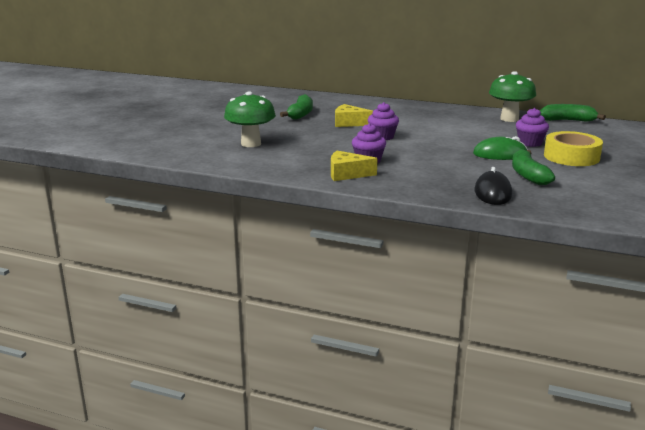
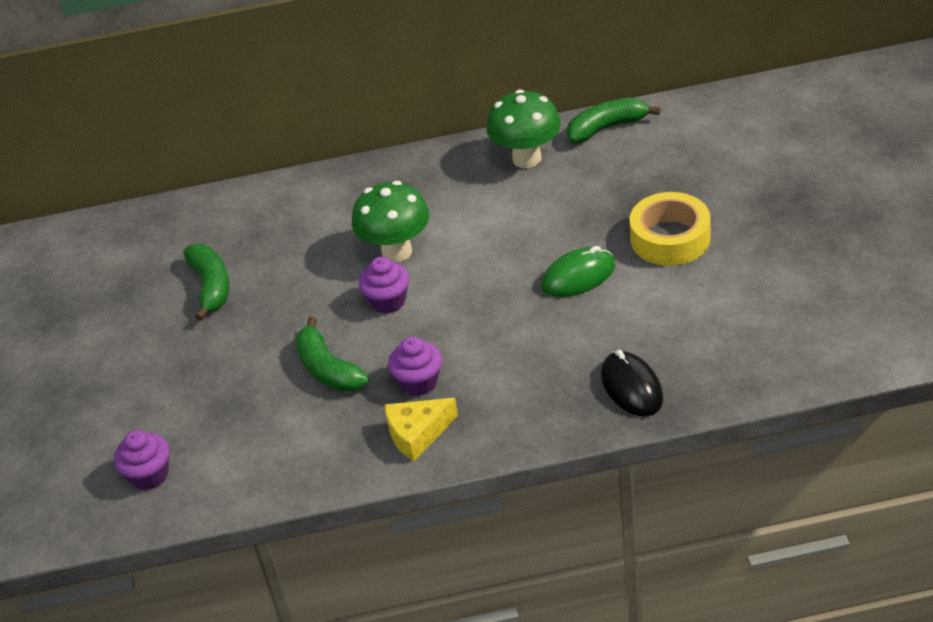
camera: 25 degrees left, 20 degrees up
(251, 144) = (212, 417): green mushroom -> green mushroom (396, 252)
(349, 123) = (308, 281): yellow cheese -> none
(528, 175) = (646, 317): green banana -> green banana (328, 369)
(530, 143) = (597, 223): purple cupcake -> purple cupcake (149, 475)

